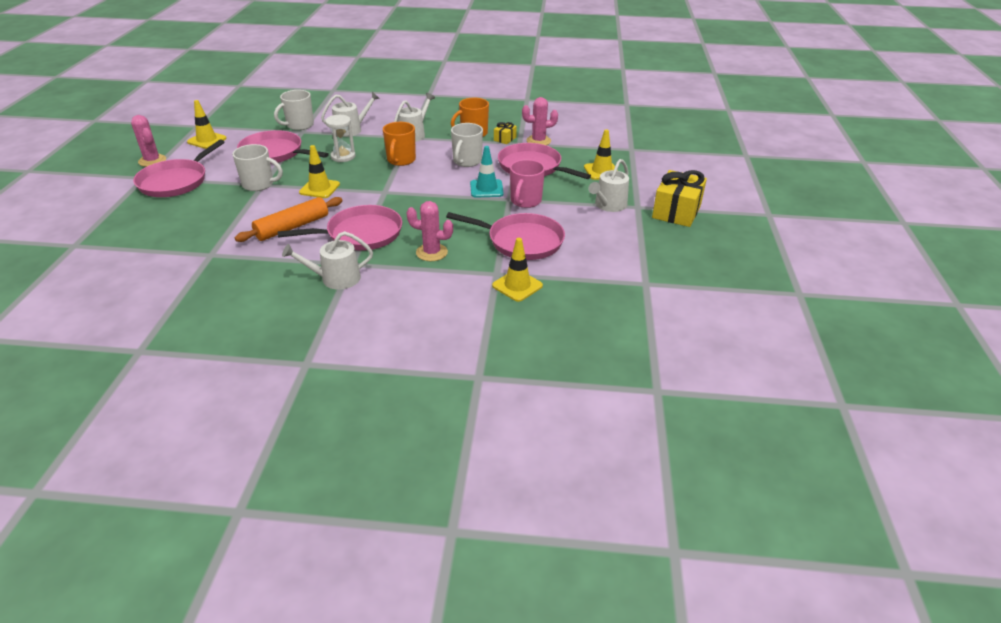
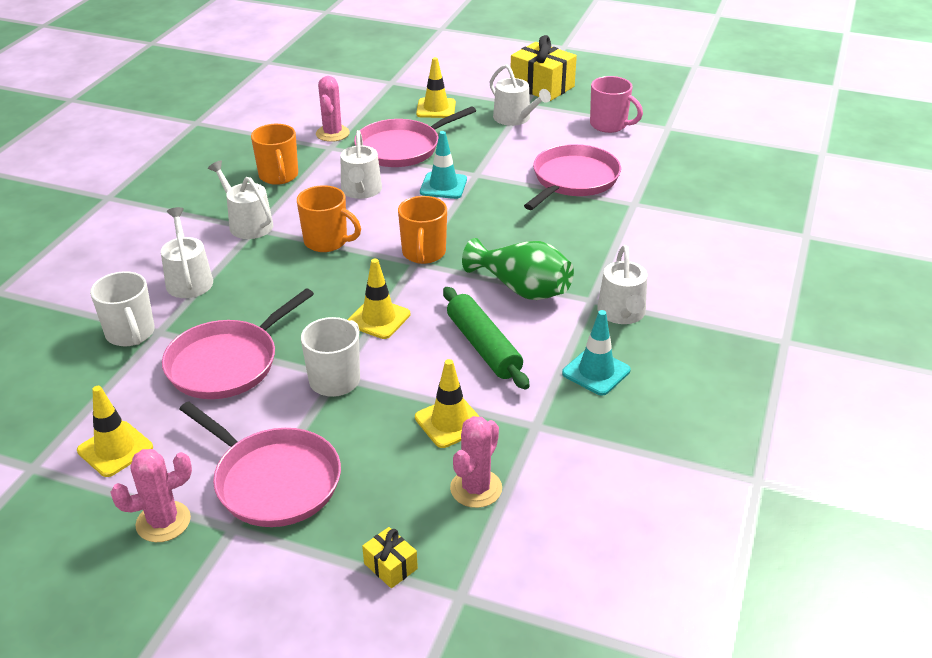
camera: 75 degrees left, 0 degrees up
(265, 273) = (596, 372): none -> turquoise traffic cone
(292, 227) = (483, 346): orange rolling pin -> green rolling pin
(343, 156) = (283, 292): white hourglass -> none
(360, 234) = (522, 289): pink pan -> green vase
(396, 193) = (423, 253): none -> orange mug
(431, 252) = (581, 240): pink cactus -> pink cactus (476, 488)
(467, 161) = (361, 191): white mug -> white watering can
(505, 139) = (311, 155): yellow gift -> yellow gift (390, 566)
(517, 286) = (659, 194): yellow traffic cone -> yellow traffic cone (450, 422)
(525, 201) = (485, 165): pink mug -> pink mug (609, 125)

